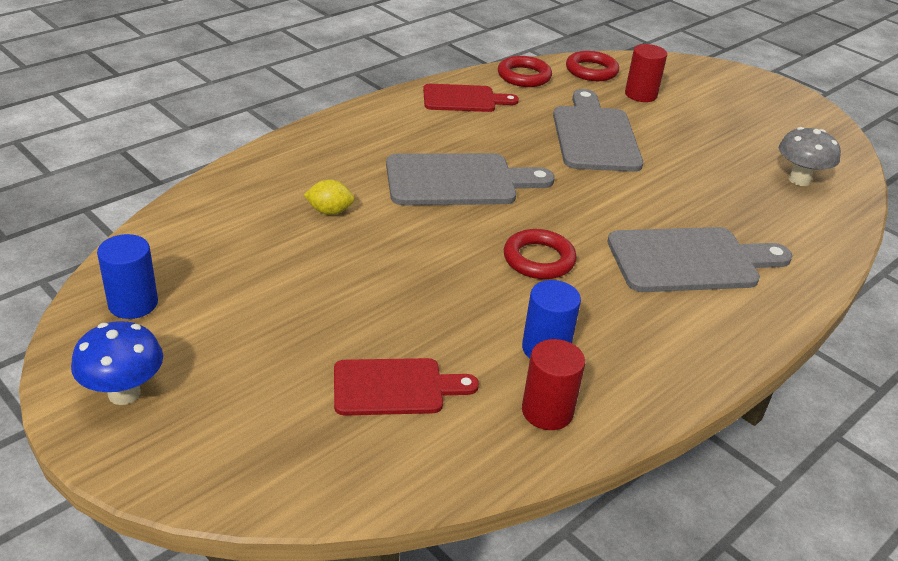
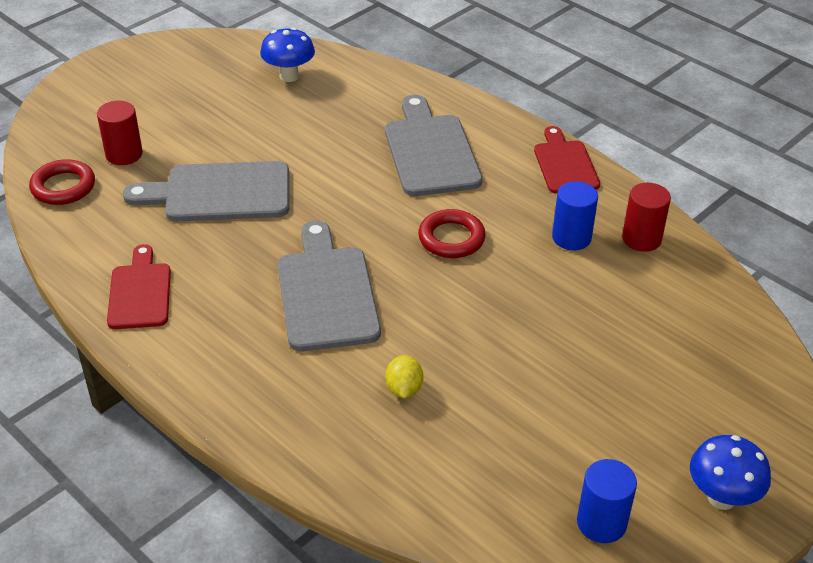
camera: 90 degrees left, 5 degrees up
(395, 387) = (647, 322): red cutting board -> red cutting board (565, 164)
(524, 76) = (77, 241): red ring -> none
(799, 180) = (289, 76): grey mushroom -> blue mushroom

